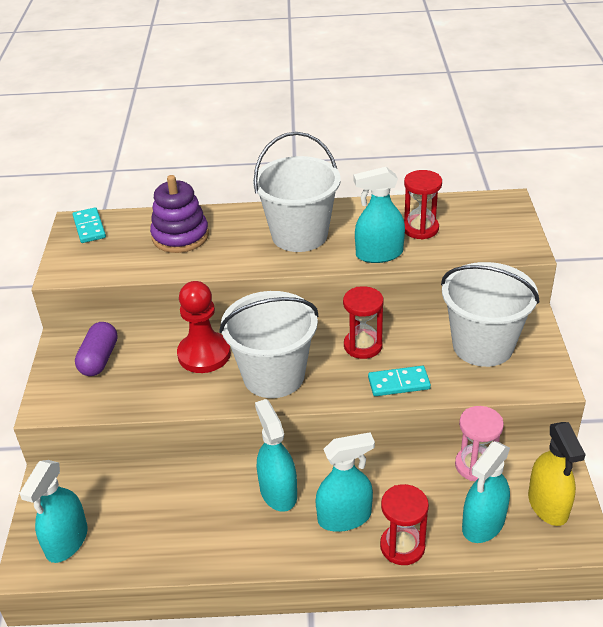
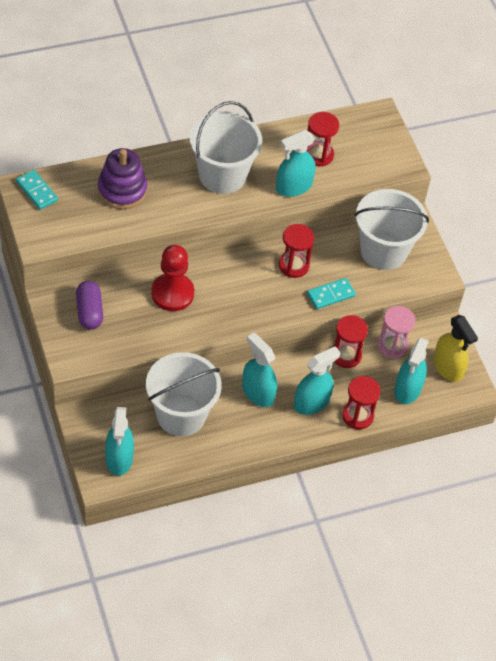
camera: 25 degrees left, 15 degrees up
(273, 376) = (235, 304): white bucket -> white bucket (181, 415)
(409, 467) = (346, 355): none -> red hourglass

